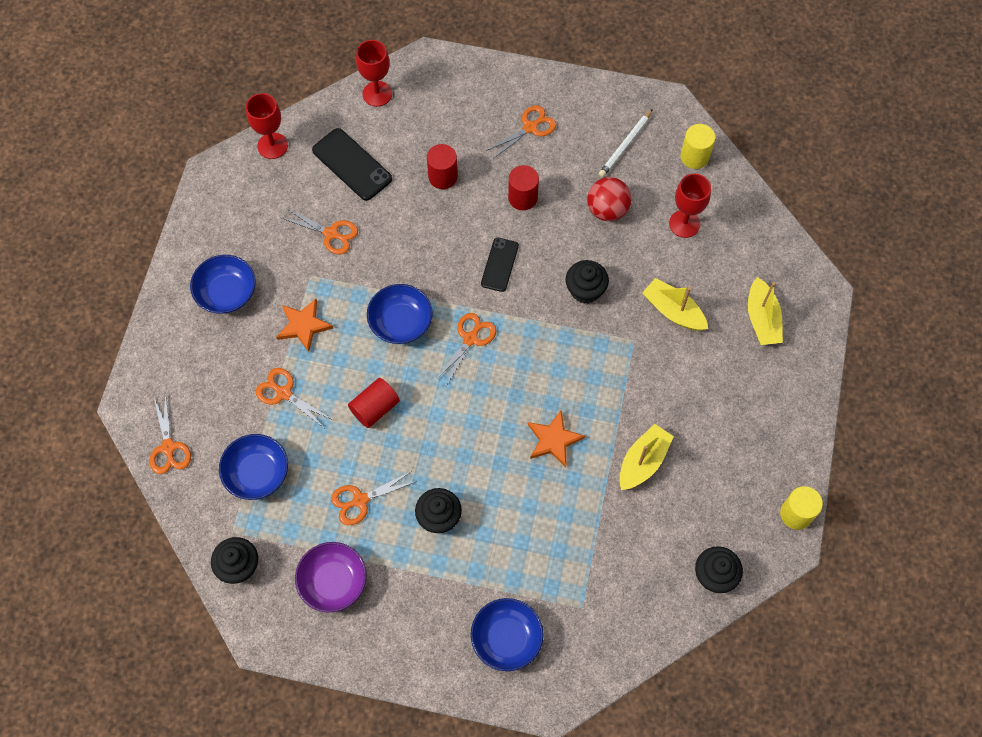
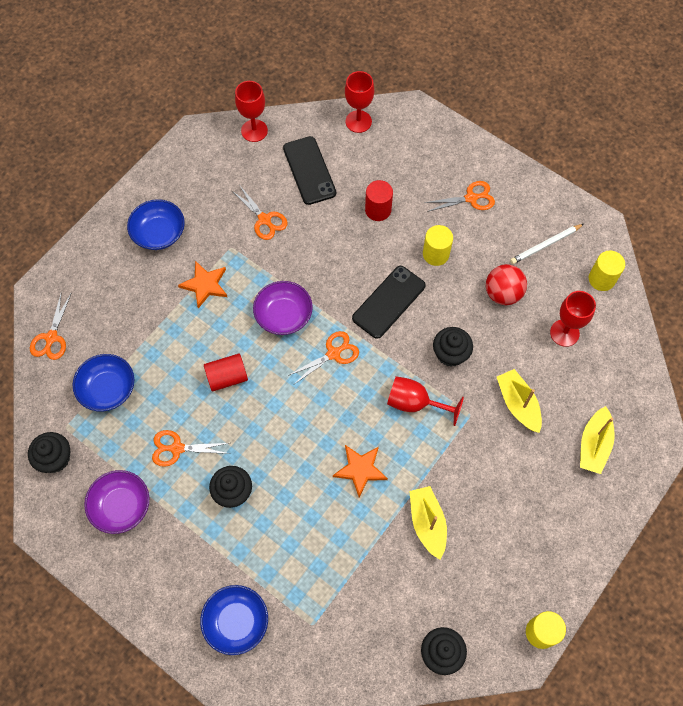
camera: 25 degrees right, 0 degrees up
(284, 393) = (161, 333): orange scissors -> none
(401, 322) = (283, 315): blue bowl -> purple bowl
(499, 264) = (388, 302): black phone -> black phone, size x1.53
(522, 198) = (436, 254): red cylinder -> yellow cylinder
(575, 353) = (415, 403): none -> red goblet
(643, 462) = (427, 523): yellow boat -> yellow boat turned 75 degrees counterclockwise

